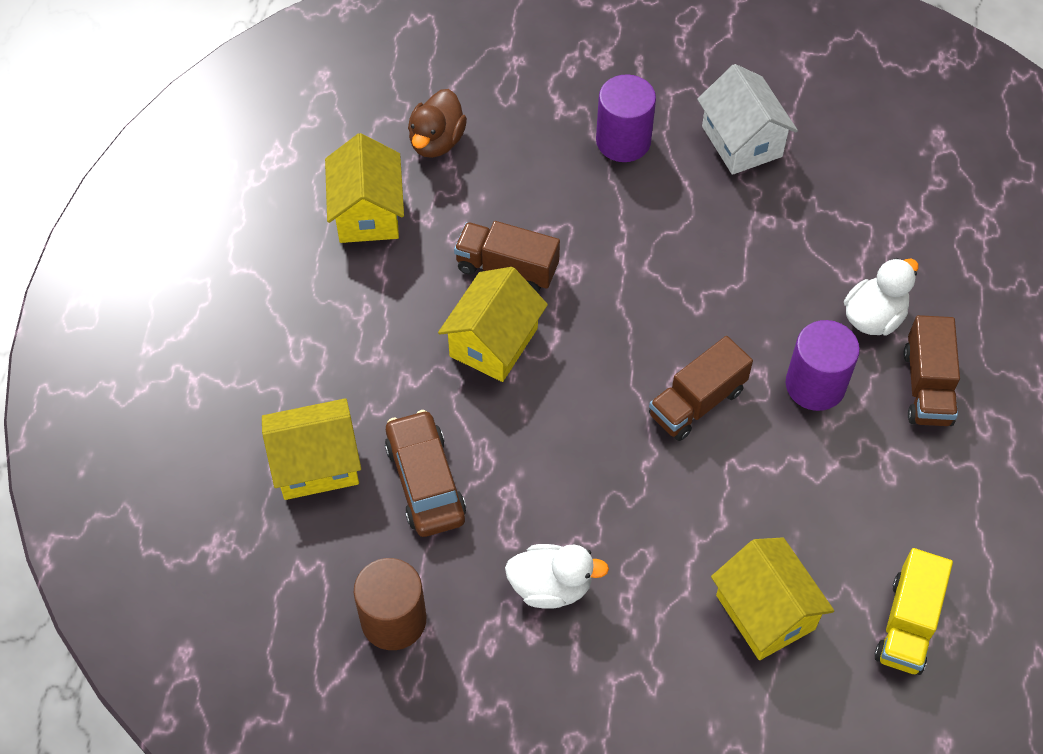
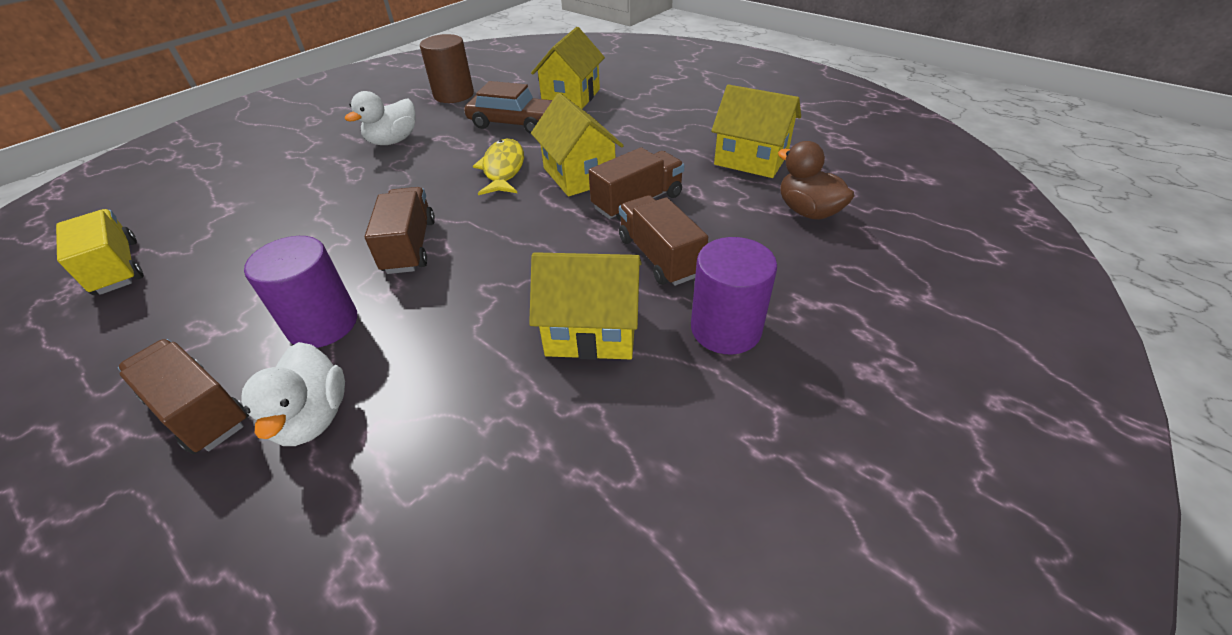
camera: 125 degrees right, 15 degrees down
(529, 419) = (503, 169): none -> yellow fish
(574, 214) = (659, 257): none -> brown truck
(742, 141) = (647, 439): white house -> none
(765, 612) = (243, 208): yellow house -> yellow house (591, 331)

